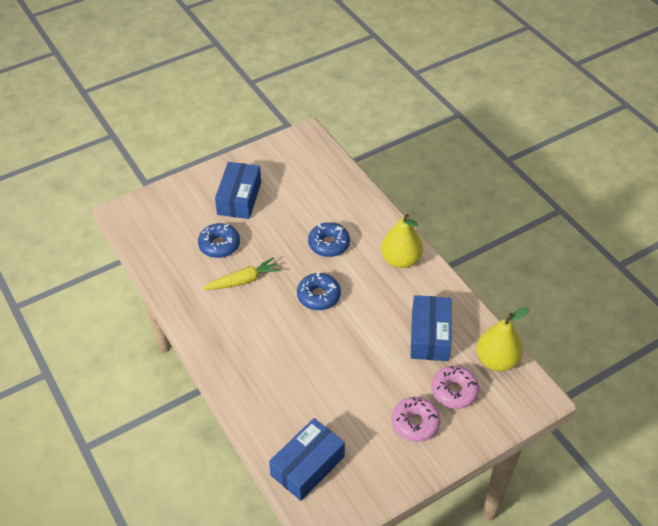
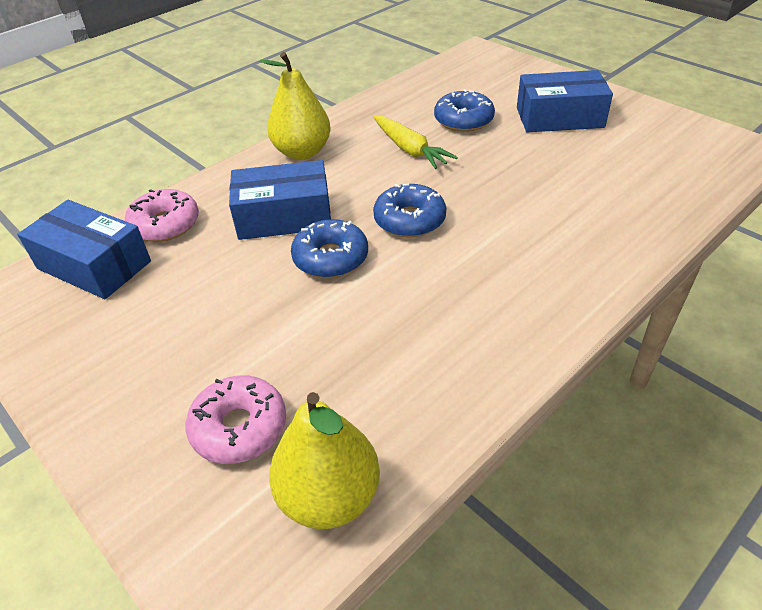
camera: 80 degrees right, 5 degrees down
(329, 244) = (523, 211): blue donut -> blue donut (330, 258)
(400, 260) = (536, 300): yellow pear -> yellow pear (302, 152)
(415, 423) = (165, 377): pink donut -> pink donut (165, 224)
(429, 335) = (367, 369): blue box -> blue box (284, 216)

